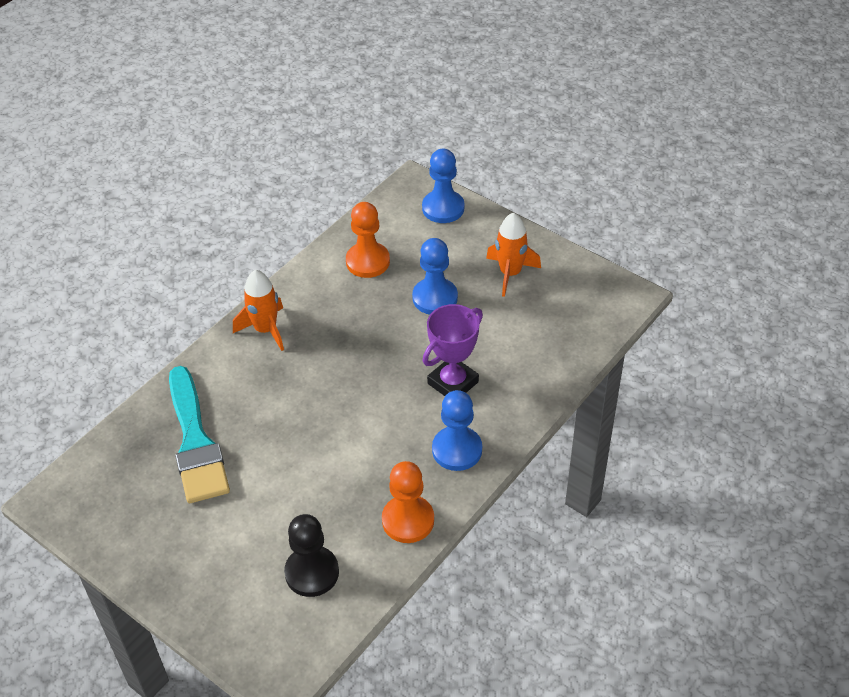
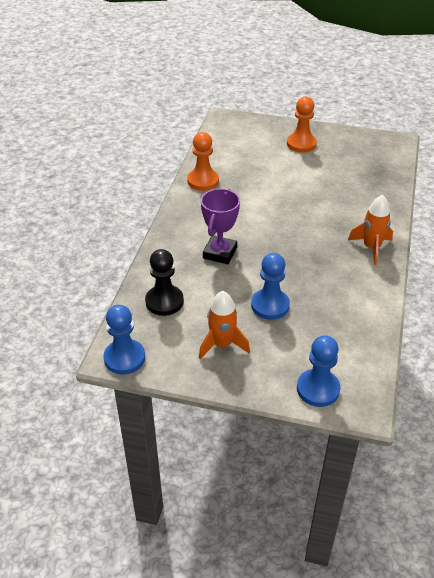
camera: 155 degrees right, 5 degrees down
(195, 442) = (351, 181): turquoise brush -> none
(312, 572) = (238, 150): black pawn -> black pawn (164, 301)
(368, 261) = (343, 317): orange pawn -> orange pawn (301, 144)
(457, 450) = (195, 218): blue pawn -> blue pawn (124, 358)

